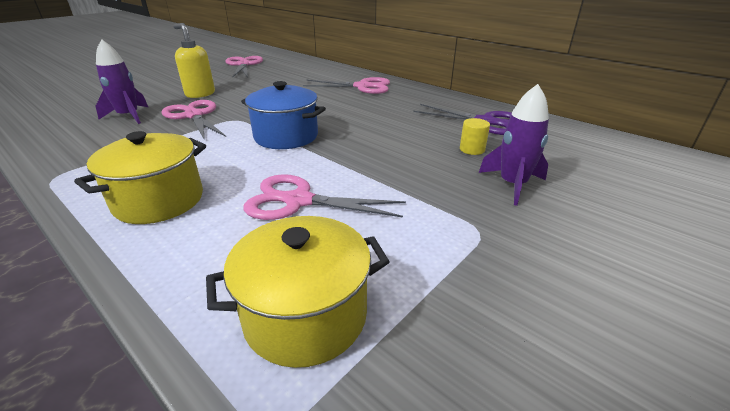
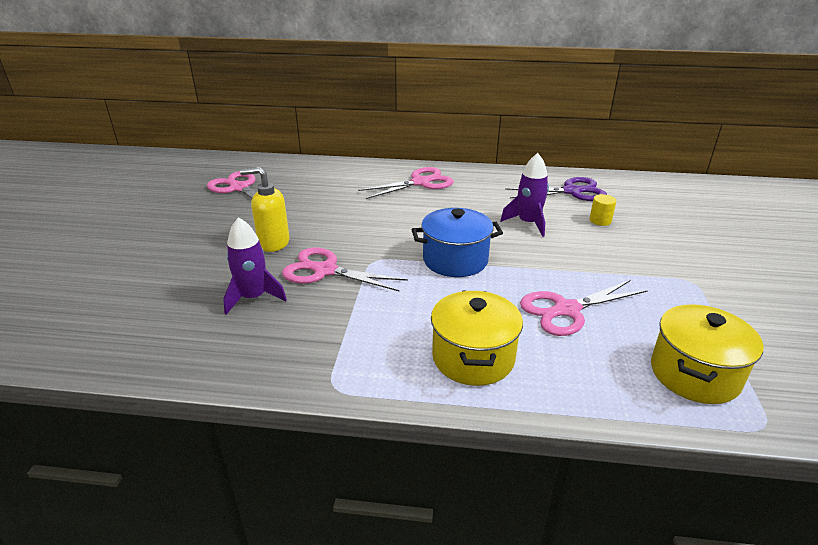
camera: 35 degrees left, 0 degrees up
(512, 184) = (661, 240): purple rocket -> purple rocket (528, 223)

